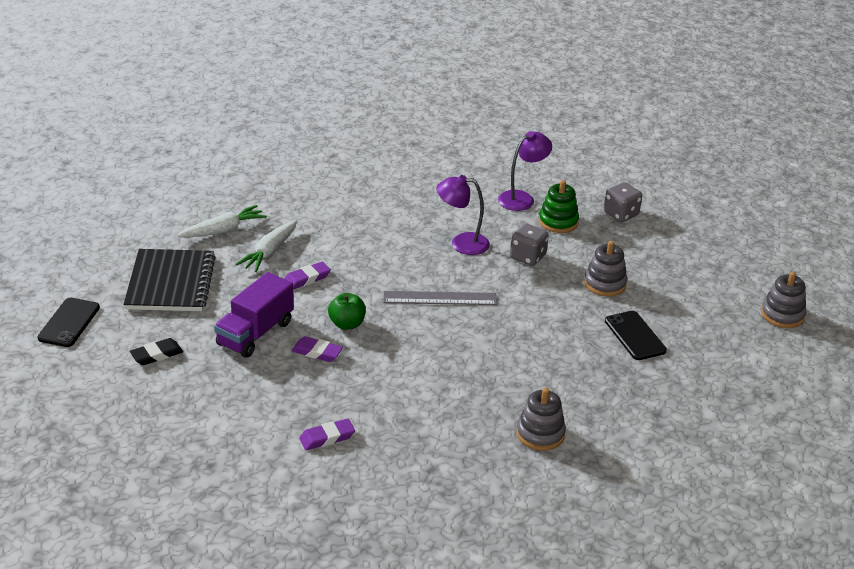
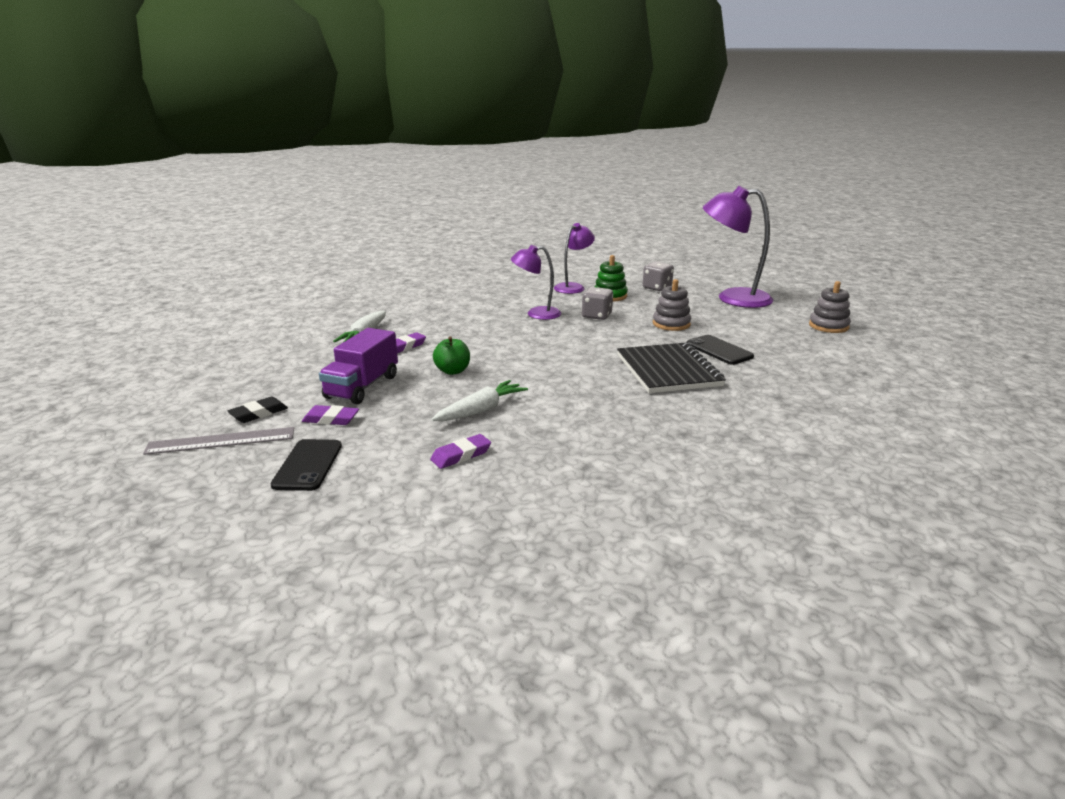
camera: 10 degrees left, 10 degrees down
(69, 323) = (160, 401): black phone -> black phone (308, 465)
(170, 283) = (270, 363): black notebook -> black notebook (668, 370)
(223, 230) = (317, 326): white carrot -> white carrot (481, 410)
(317, 352) = (429, 393): purple eraser -> purple eraser (331, 419)
(440, 298) = (533, 346): grey ruler -> grey ruler (221, 441)
(540, 434) = (680, 424): grey stacking toy -> none
(701, 247) = (732, 298): none -> purple lamp

